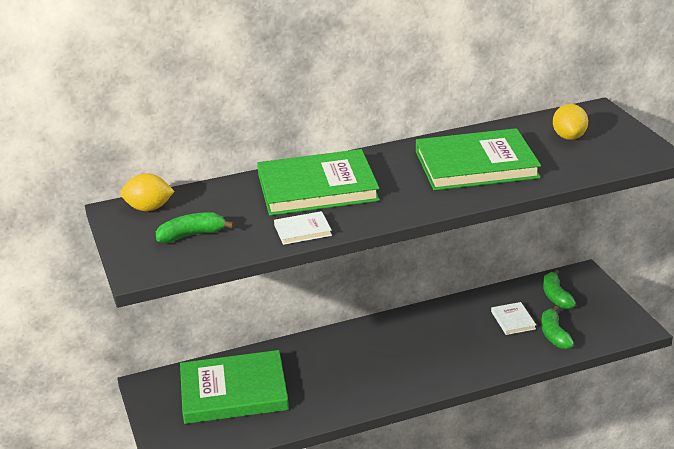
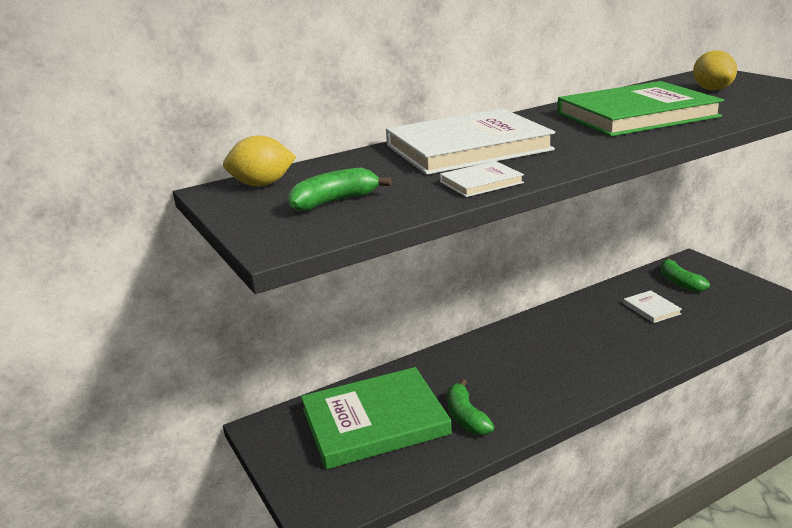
camera: 10 degrees left, 5 degrees down
(317, 187) = (467, 148): green book -> white book
(554, 335) = (704, 317): green banana -> green banana (466, 417)

